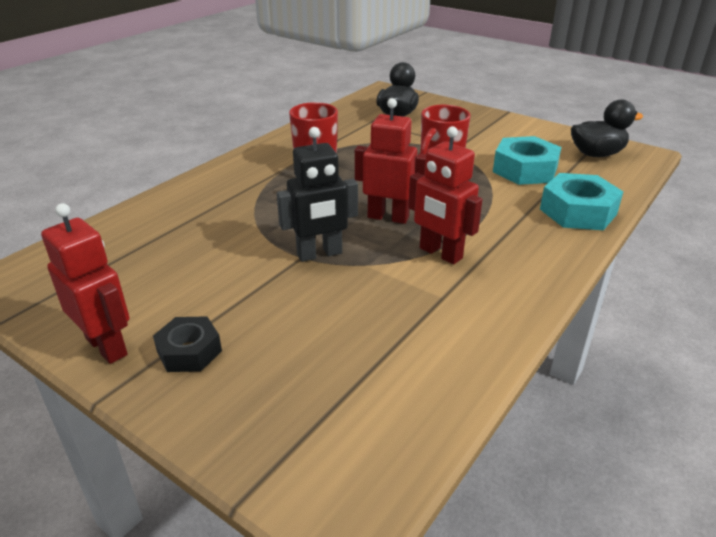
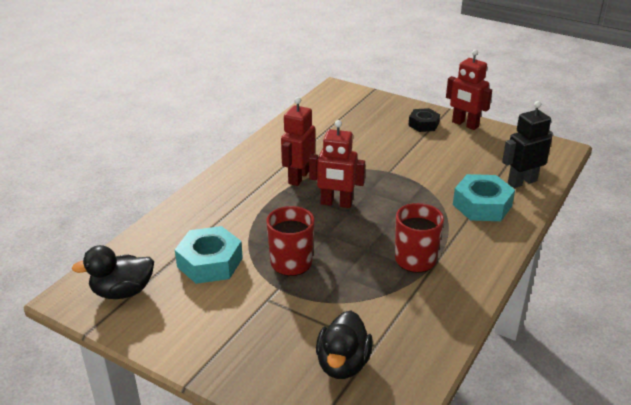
camera: 175 degrees right, 0 degrees up
(319, 254) = (378, 173): black robot -> black robot (522, 182)
(440, 253) = (298, 177): red robot -> red robot turned 105 degrees counterclockwise
(578, 212) = (186, 216): turquoise nut -> turquoise nut (482, 205)

